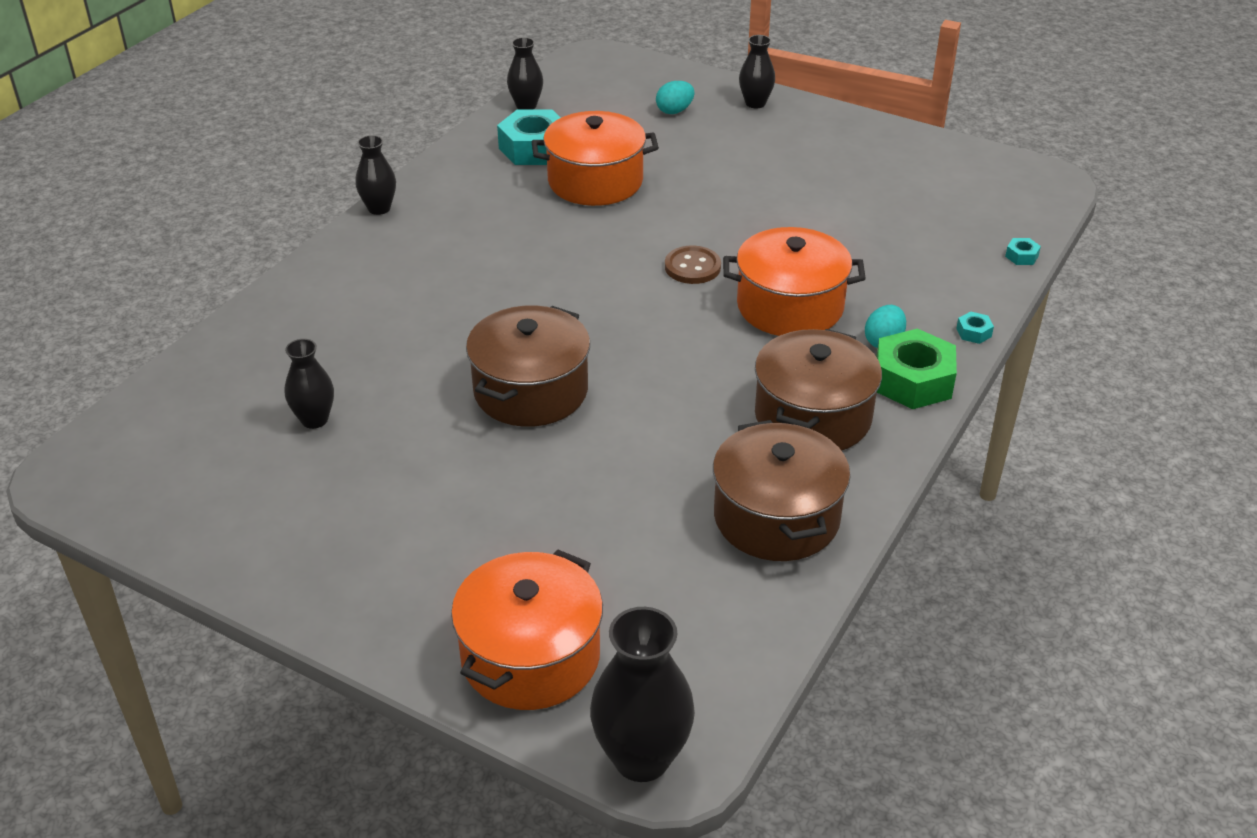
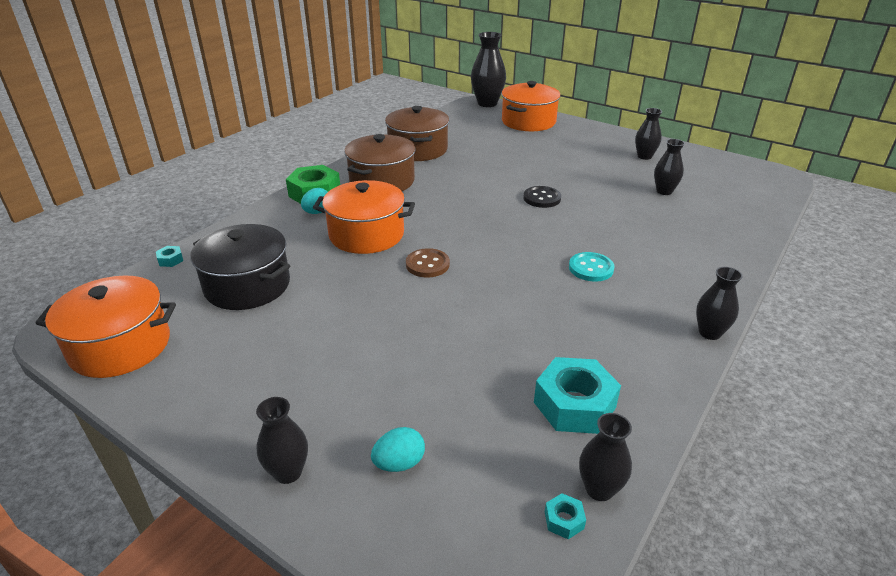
camera: 175 degrees left, 5 degrees down
(301, 522) = (644, 156): none -> black vase
(484, 272) = (591, 268): none -> turquoise button
(531, 391) = (542, 198): brown pot -> black button
(595, 181) = (503, 353): orange pot -> orange pot (120, 346)
(898, 230) = (247, 285): none -> black pot
(973, 332) = (256, 214): turquoise nut -> turquoise nut (564, 520)

